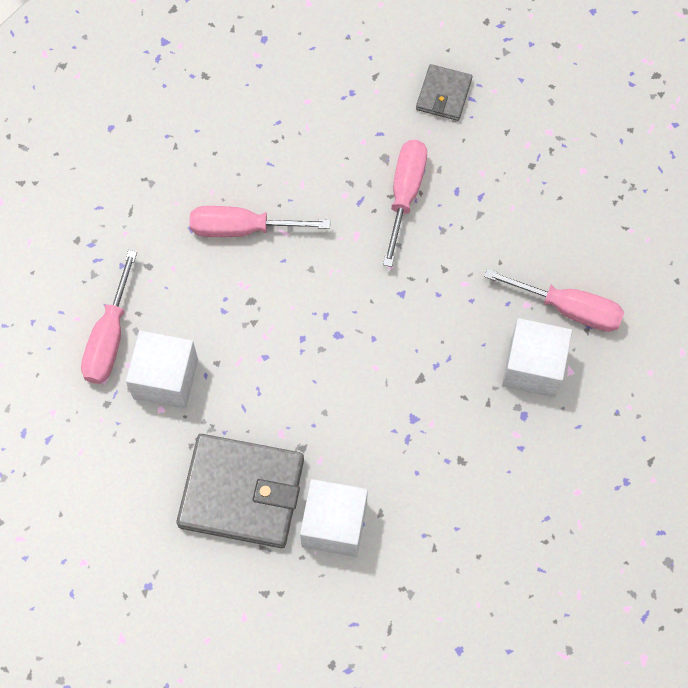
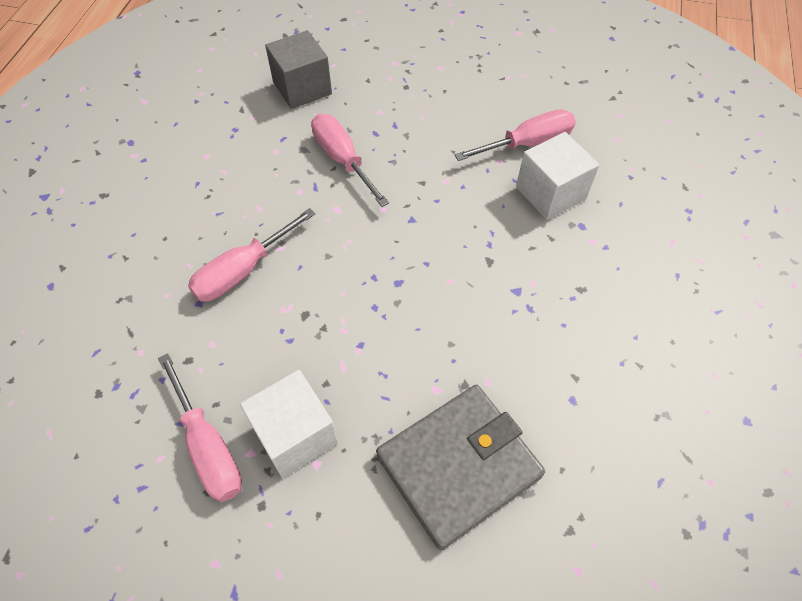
camera: 45 degrees left, 10 degrees down
(334, 525) = (555, 419): white cube -> none
(443, 94) = (302, 88): grey wallet -> grey cube

